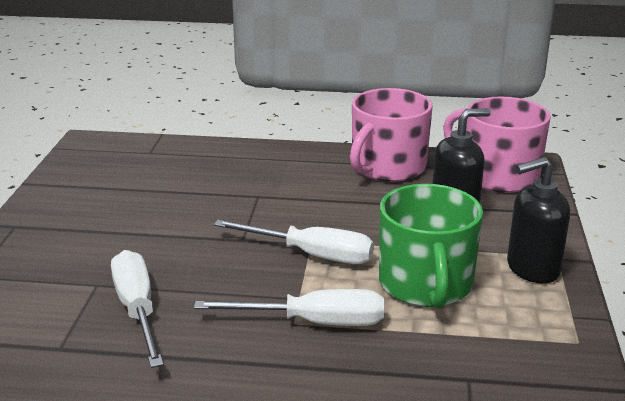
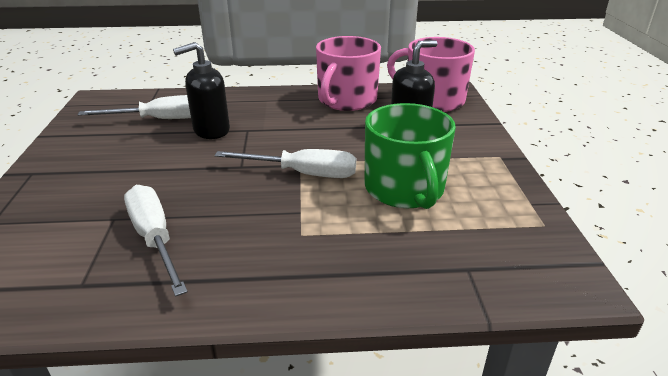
camera: 10 degrees left, 5 degrees up
(313, 322) = (319, 232): white screwdriver -> white screwdriver (160, 119)
(532, 269) = (484, 168): black soap dispenser -> black soap dispenser (211, 130)

